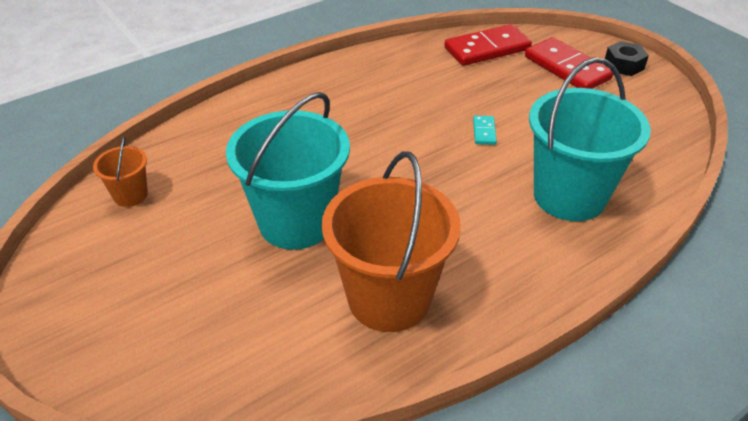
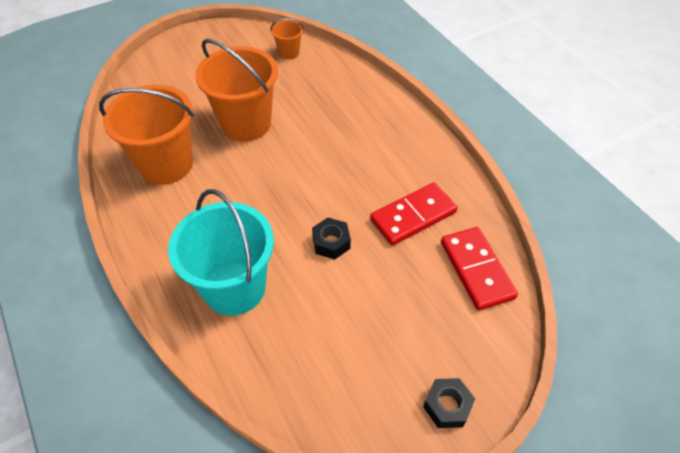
camera: 95 degrees right, 10 degrees up
(296, 222) = (246, 124): turquoise bucket -> orange bucket
(484, 132) = (331, 243): turquoise domino -> black nut
(566, 68) = (439, 339): red domino -> red domino (413, 216)

